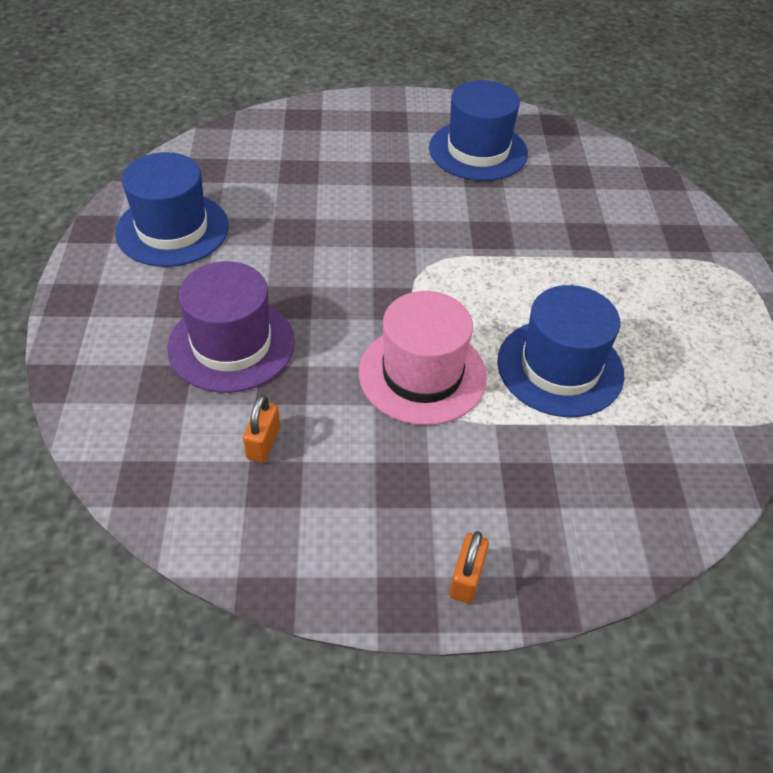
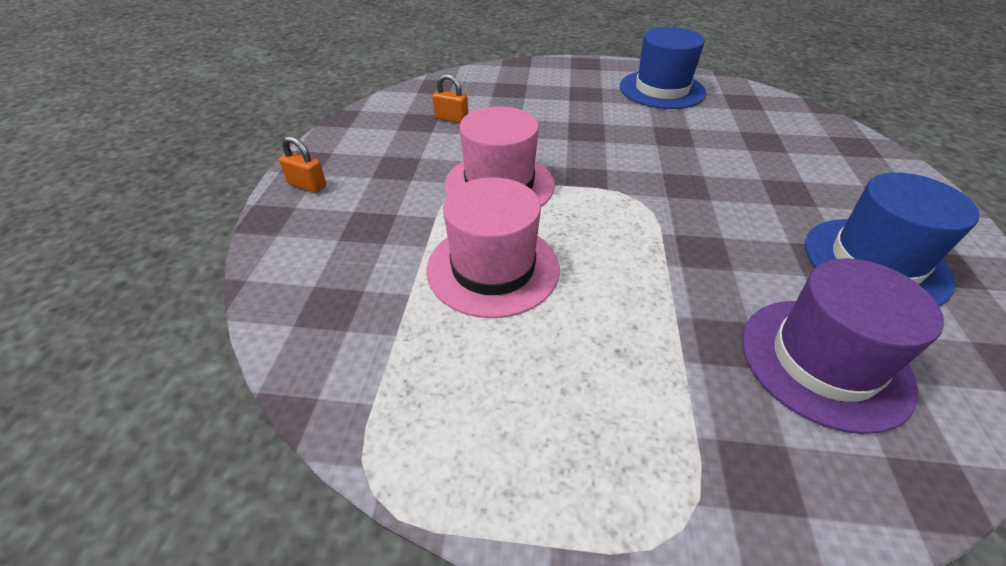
camera: 100 degrees right, 5 degrees down
(231, 344) = (541, 109): purple hat -> purple hat (824, 361)
(560, 367) = (493, 268): blue hat -> pink hat

